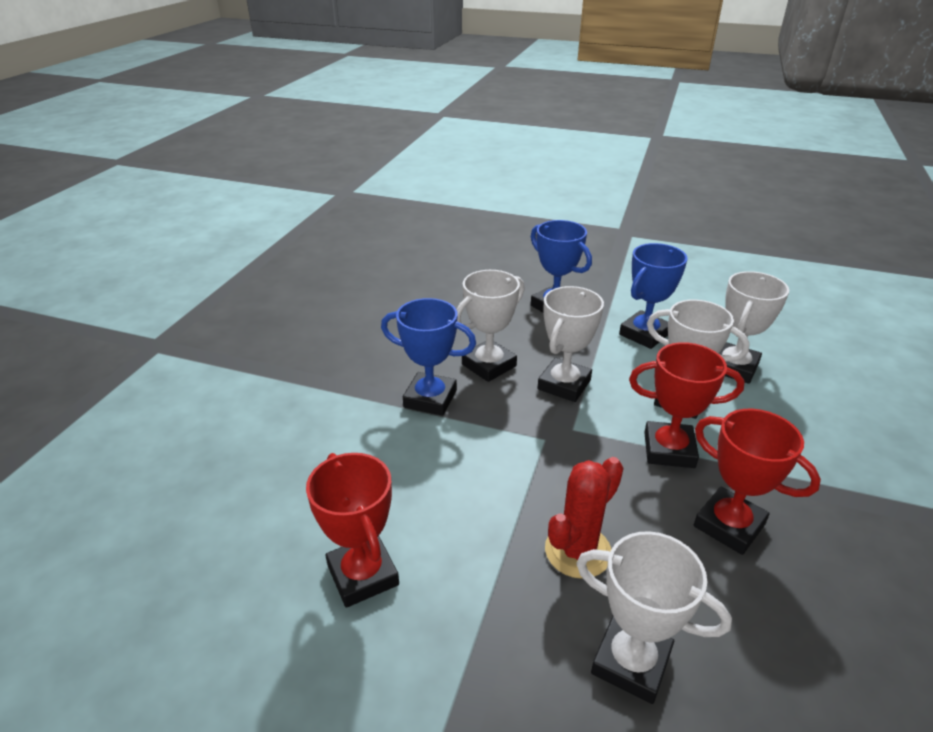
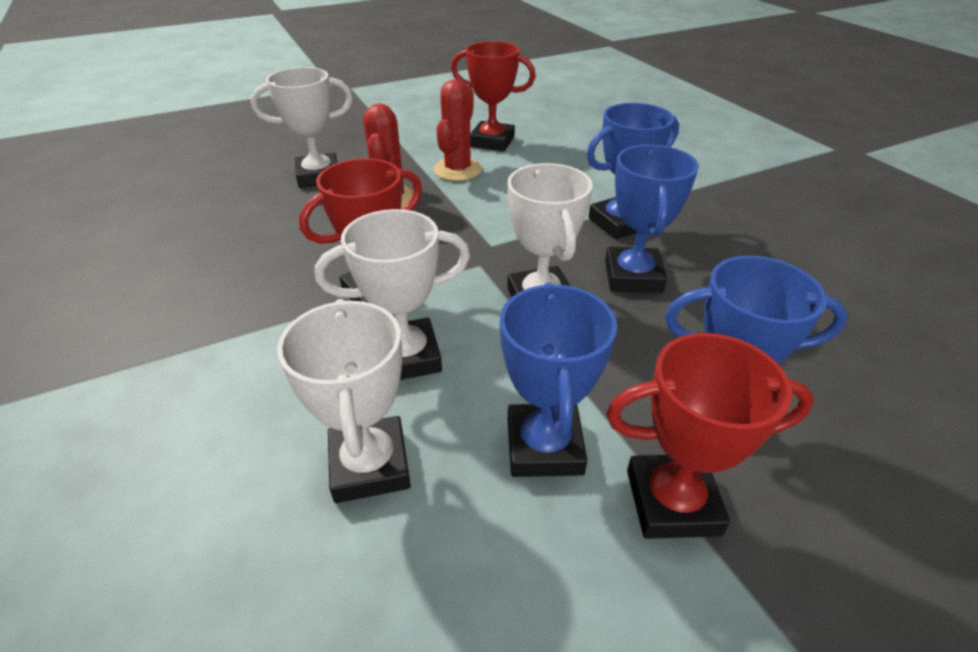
camera: 135 degrees right, 5 degrees up
(463, 549) = (457, 170): none -> red cactus
(489, 365) = (633, 276): white trophy -> blue trophy
(729, 525) = (289, 262): red trophy -> red trophy (672, 502)

